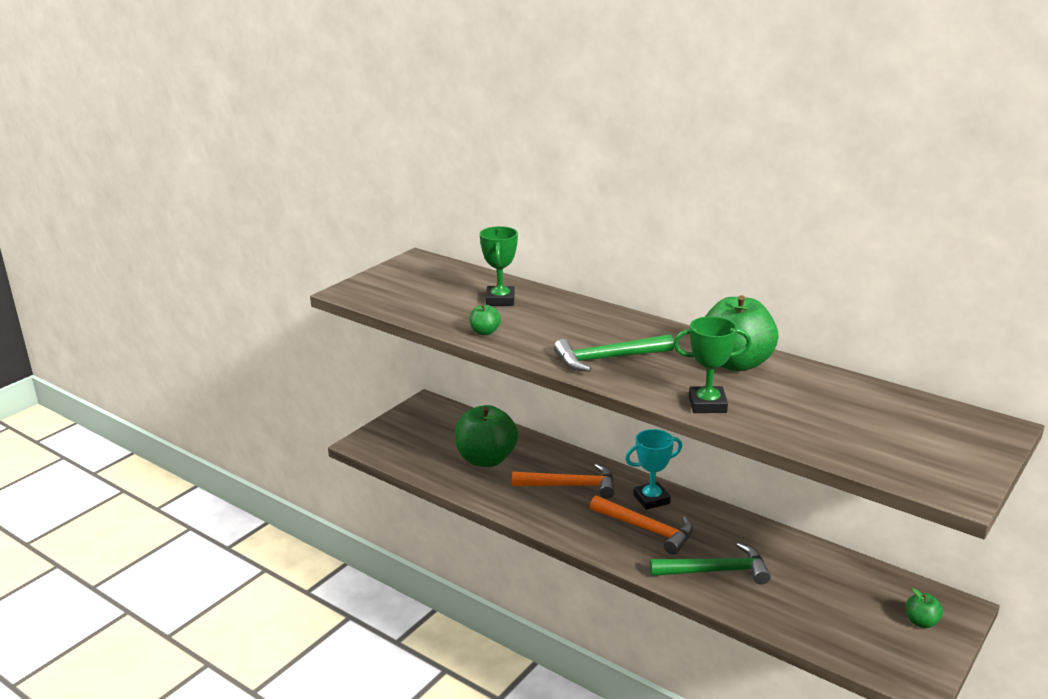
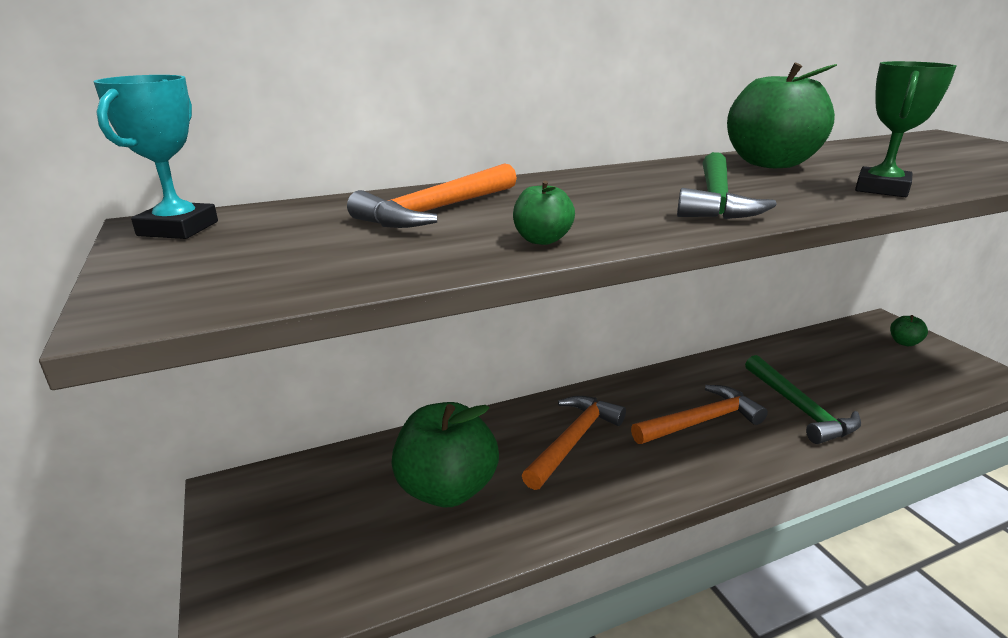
camera: 60 degrees left, 0 degrees up
(500, 300) = (437, 210): green trophy -> orange hammer
(651, 499) = (643, 396): turquoise trophy -> turquoise trophy (178, 228)
(715, 571) = (800, 408): green hammer -> green hammer turned 135 degrees clockwise

